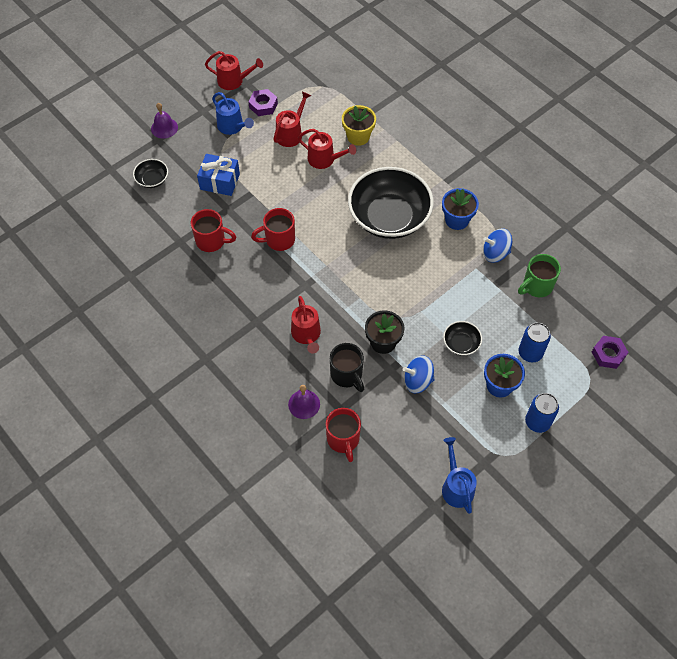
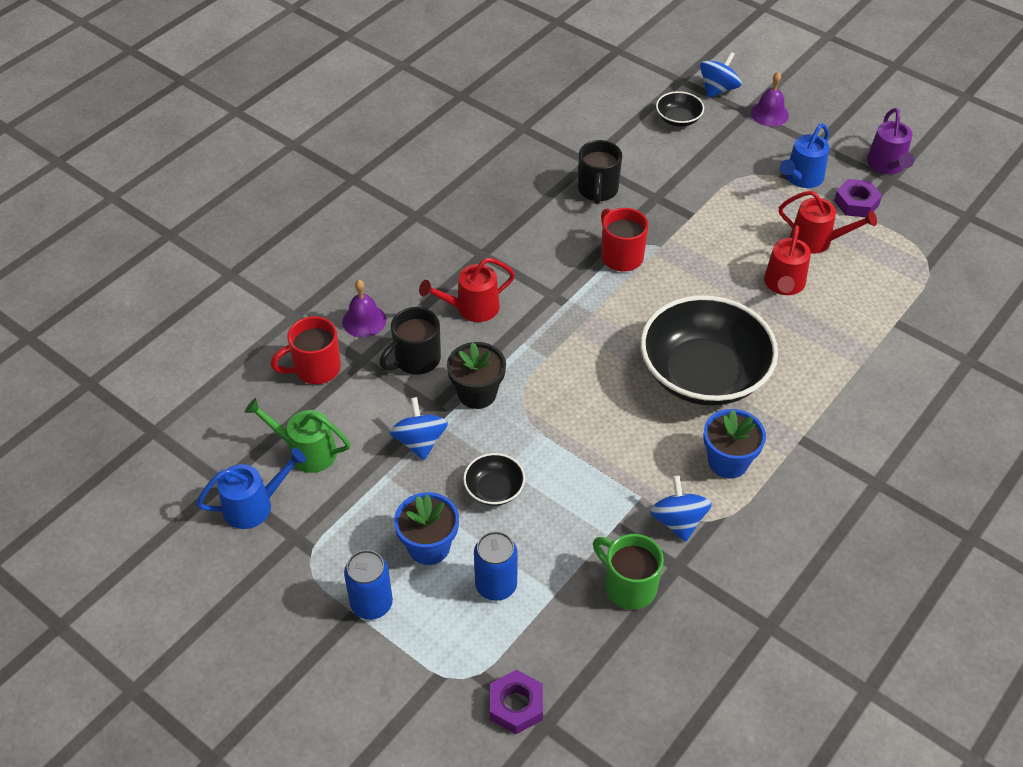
camera: 80 degrees right, 10 degrees down
(128, 150) = (718, 89): none -> blue spinning top
(212, 241) = (597, 191): red mug -> black mug
(220, 181) = (699, 182): blue gift -> none
(234, 81) = (887, 165): red watering can -> purple watering can
(358, 136) = (846, 317): yellow flower pot -> none
(415, 451) = (306, 451): none -> green watering can

